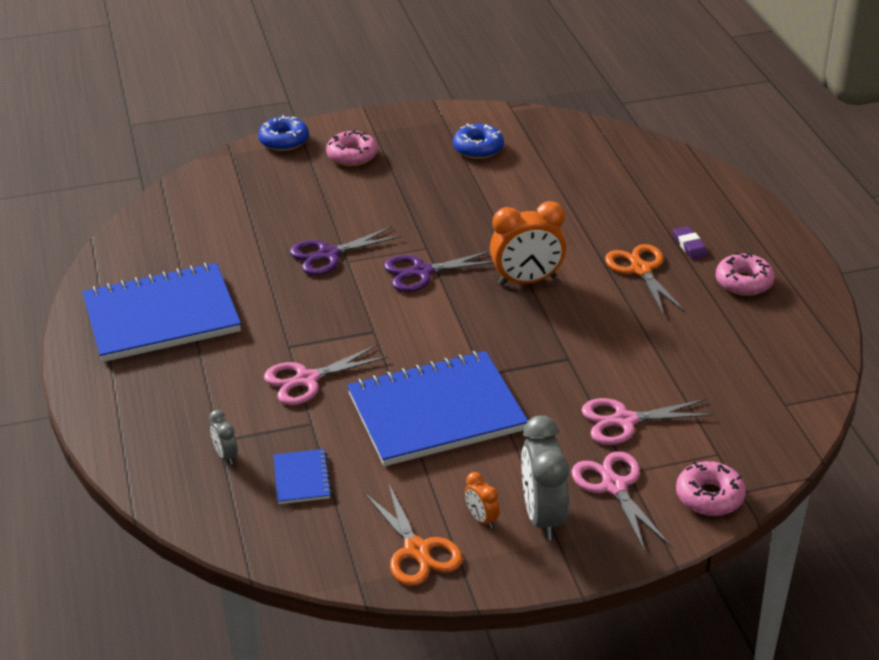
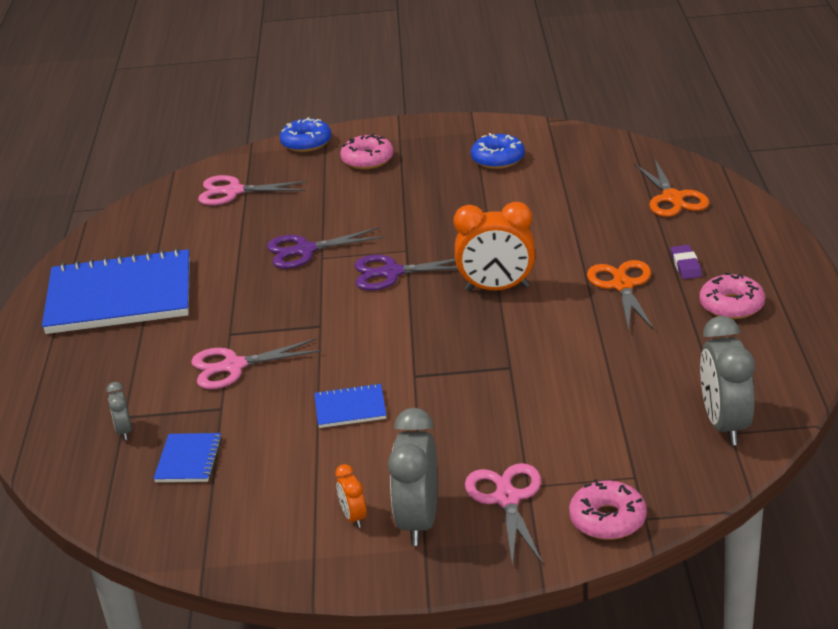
camera: 15 degrees right, 5 degrees down
(416, 550) = (274, 541): orange scissors -> orange scissors (672, 198)
(436, 412) = (350, 408): blue notebook -> blue notebook, size x0.42
(624, 421) = (545, 434): pink scissors -> pink scissors (234, 191)
(778, 397) = (725, 425): none -> grey clock

